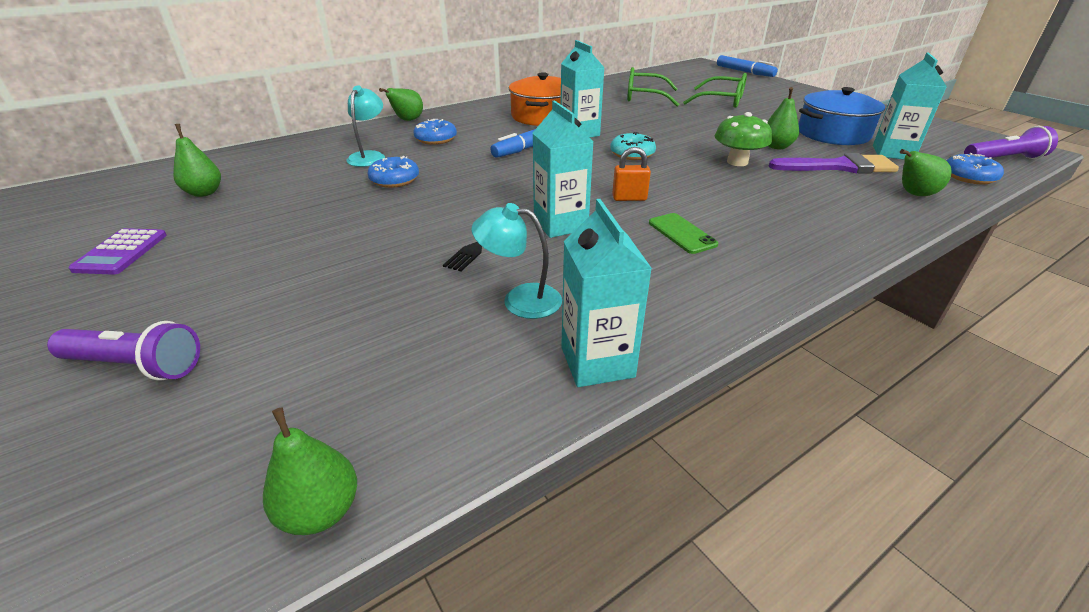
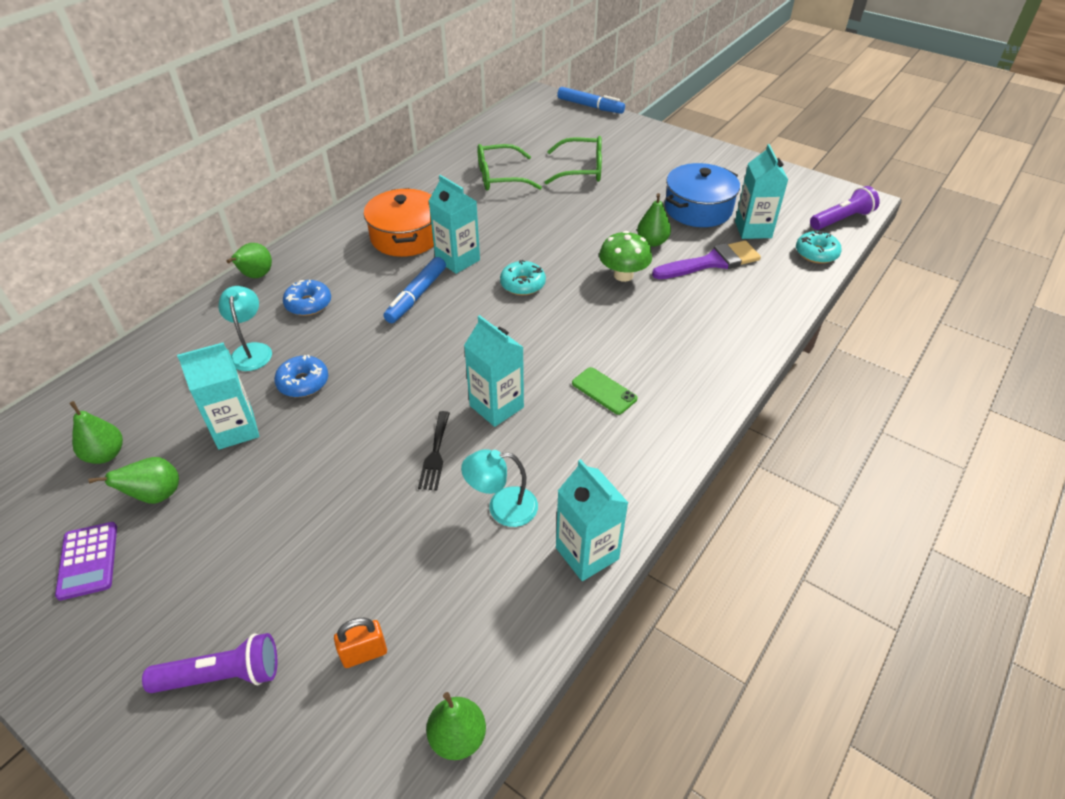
camera: 20 degrees left, 10 degrees up
(315, 197) = (235, 429): none -> turquoise carton
(629, 198) = (544, 354): orange padlock -> orange padlock (364, 653)
(914, 194) = (776, 289): green pear -> green pear (156, 495)
(969, 177) = (816, 253): blue donut -> turquoise donut

